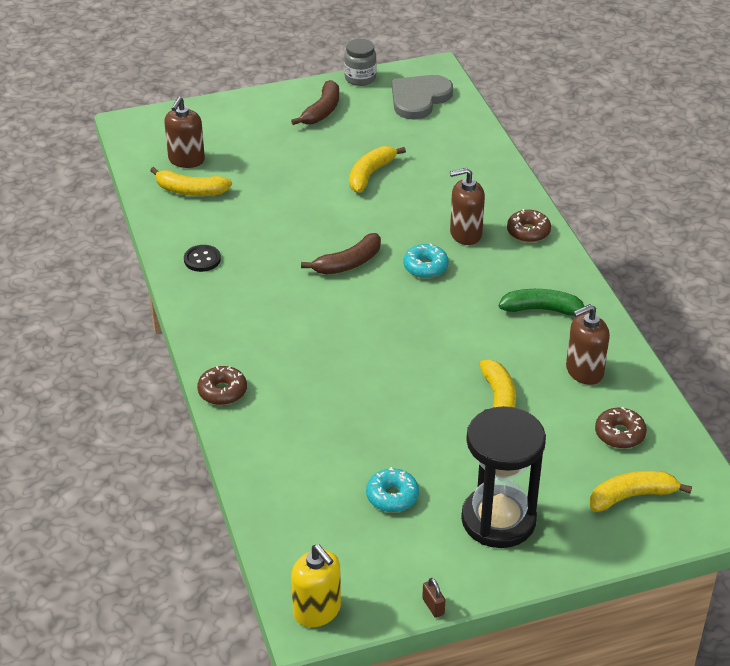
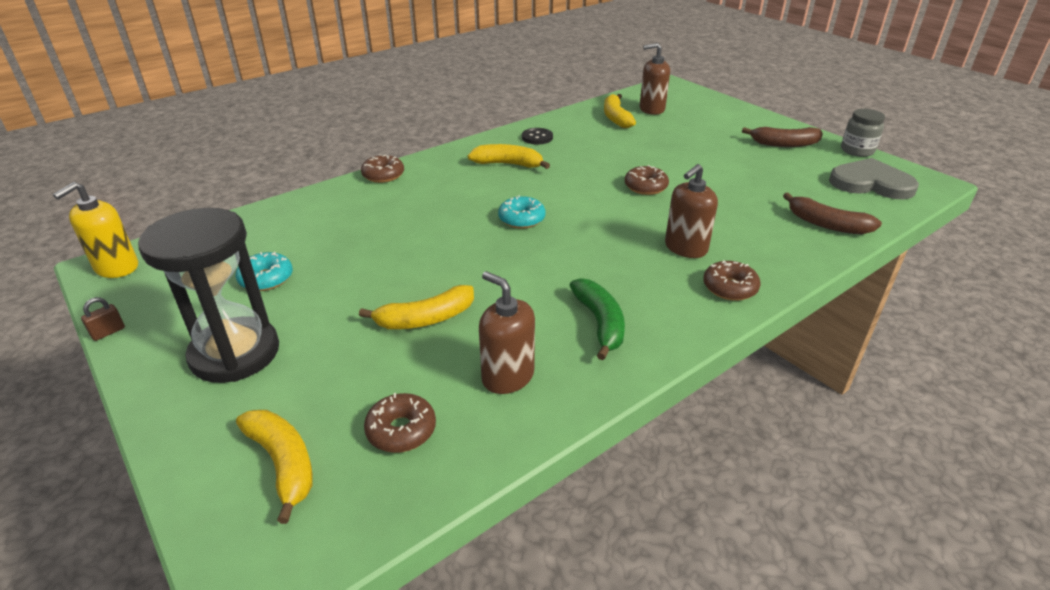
camera: 70 degrees right, 5 degrees down
(348, 263) = (583, 195): brown banana -> brown banana (827, 224)
(354, 221) = (645, 187): none -> brown donut
(370, 174) = (721, 181): yellow banana -> yellow banana (508, 164)
(425, 267) = (611, 235): turquoise donut -> turquoise donut (521, 219)
(465, 234) = (685, 248): brown soap dispenser -> brown soap dispenser turned 105 degrees counterclockwise

